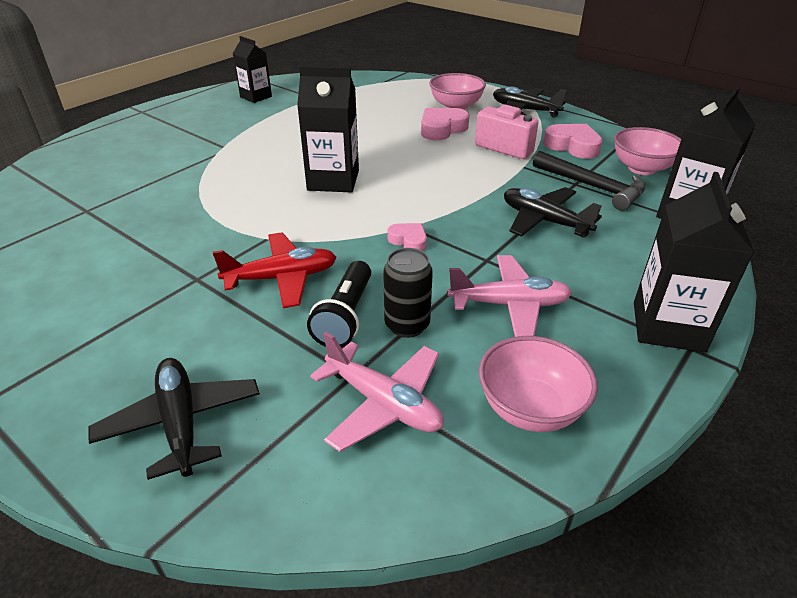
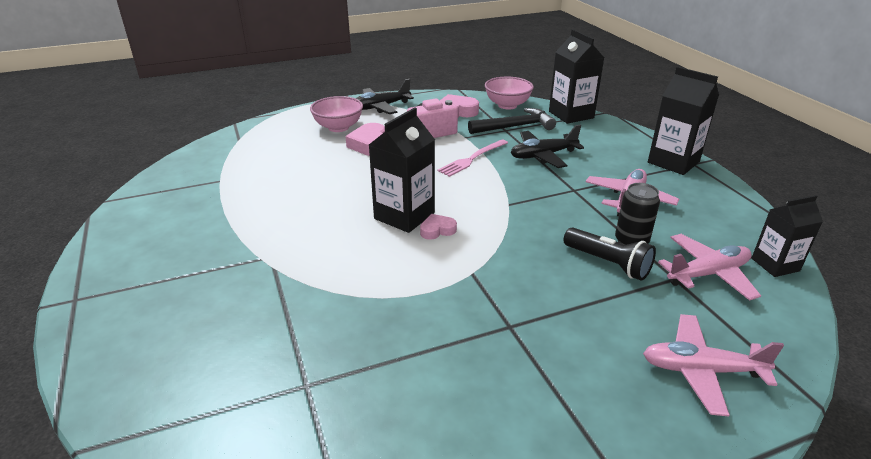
camera: 60 degrees left, 5 degrees down
(181, 423) = (701, 370): black plane -> pink plane
(256, 97) = (163, 211): black carton -> black carton (775, 264)
(282, 278) = (540, 279): red plane -> none
(408, 241) = (528, 210): pink heart -> pink heart (437, 230)
(480, 182) = (472, 159): none -> pink fork
(530, 408) = (727, 226): pink bowl -> none

